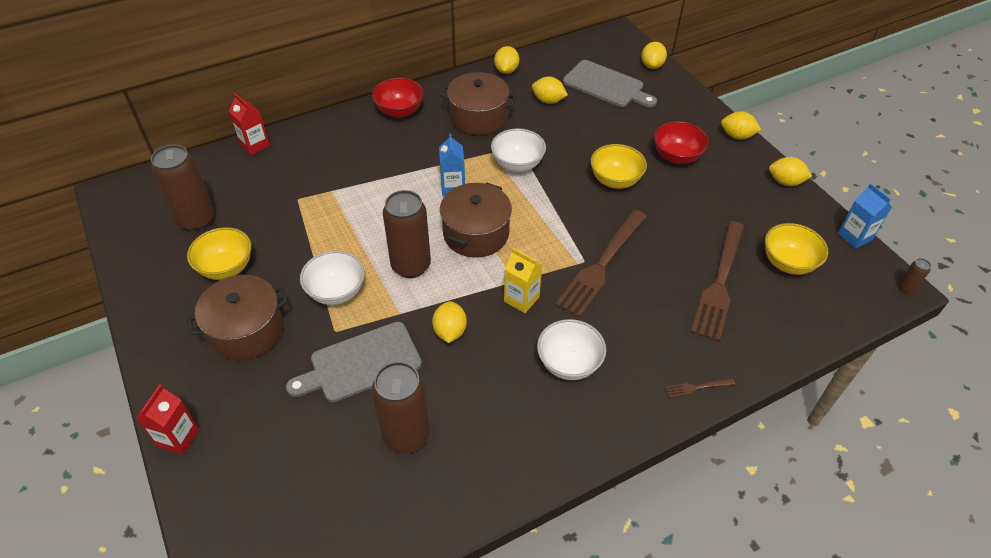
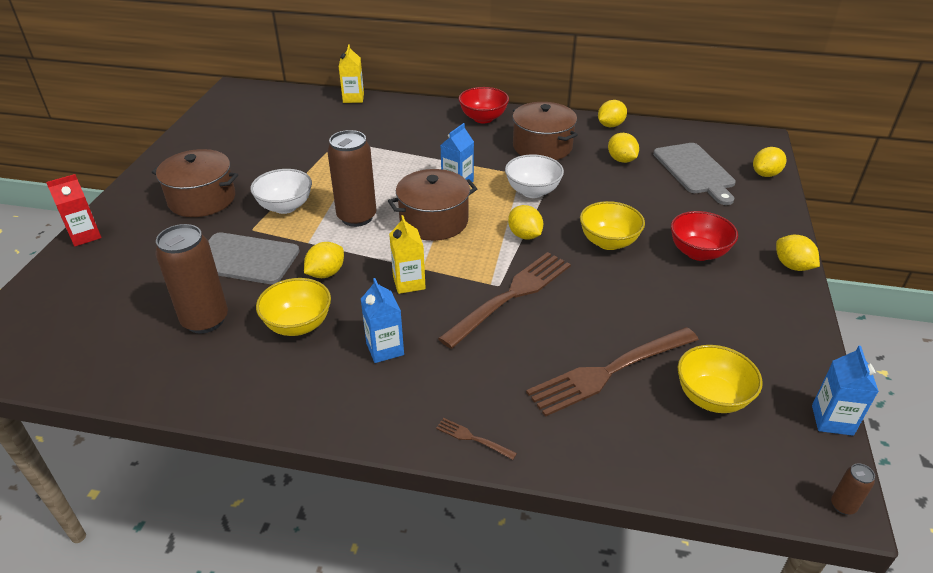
camera: 40 degrees right, 10 degrees down
(196, 220) = (260, 124): brown can -> none
(226, 268) = (240, 158): yellow bowl -> yellow bowl (298, 325)
(255, 145) = (353, 98): red carton -> yellow carton
(569, 363) = (385, 349): white bowl -> blue carton
(602, 265) = (510, 296): brown fork -> brown fork turned 150 degrees clockwise
(785, 182) = (802, 329): yellow lemon -> yellow lemon (524, 235)

